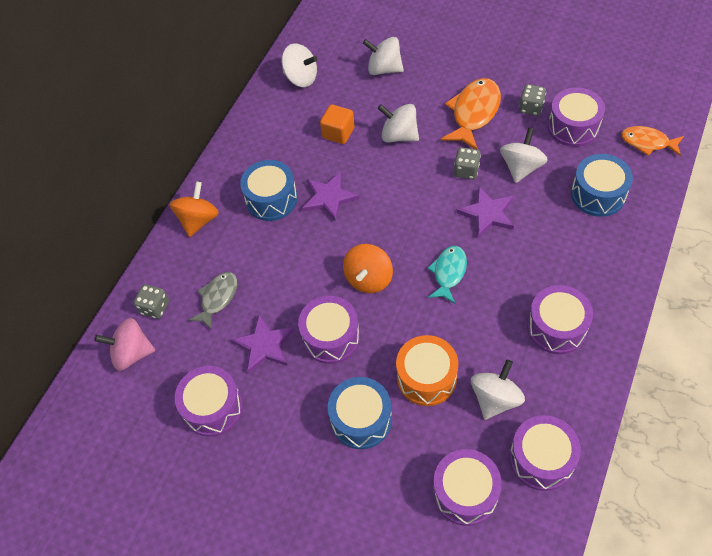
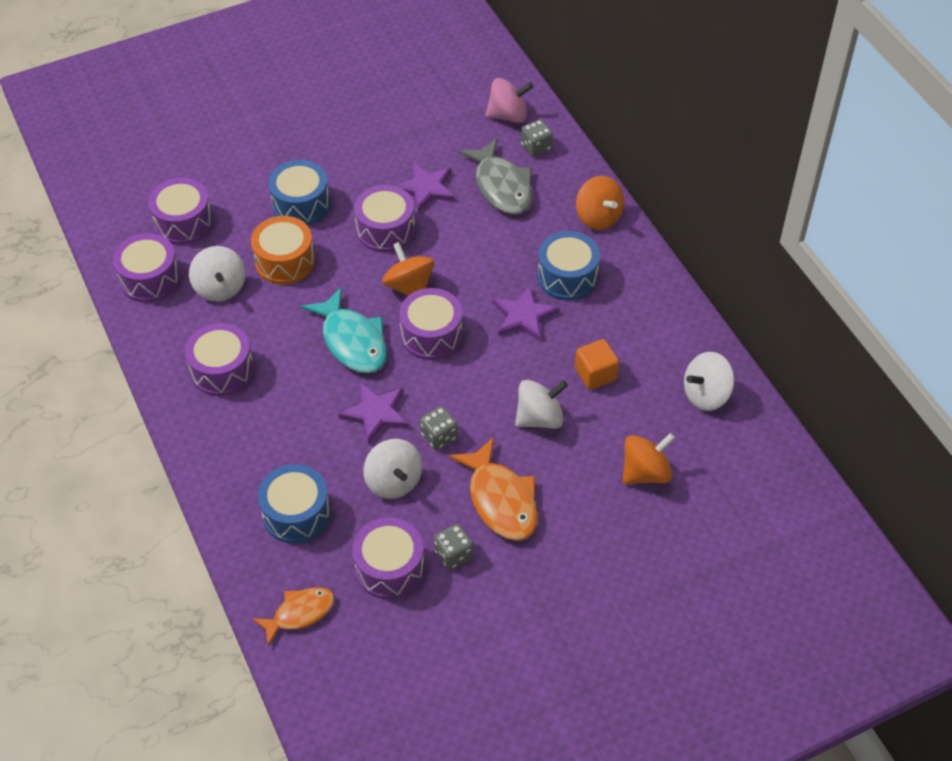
camera: 125 degrees right, 5 degrees down
(132, 353) = (508, 115): pink spinning top -> pink spinning top turned 45 degrees clockwise
(213, 407) = (409, 134): purple drum -> purple drum (431, 335)
(217, 298) = (501, 186): grey fish -> grey fish, size x1.57
(384, 69) = (645, 472): white spinning top -> orange spinning top
(448, 273) = (352, 341): turquoise fish -> turquoise fish, size x1.57

